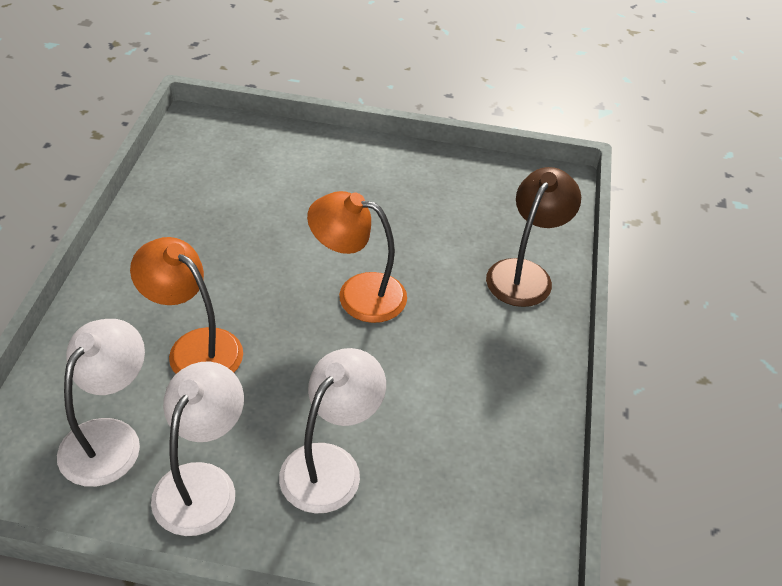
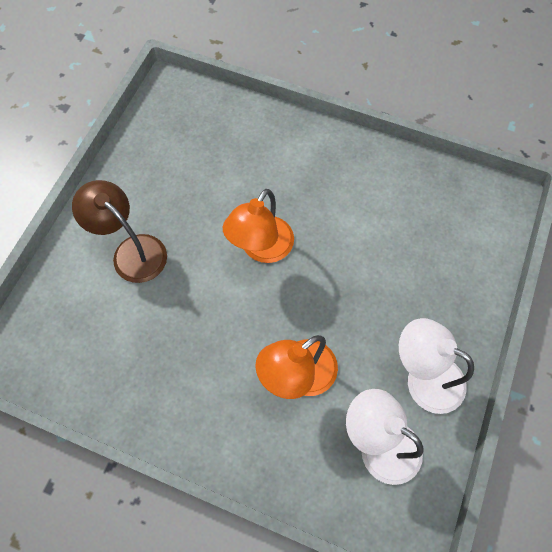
camera: 75 degrees left, 20 degrees up
(330, 465) = (415, 291): white lamp -> none
(524, 273) = (261, 135): brown lamp -> brown lamp (132, 251)

